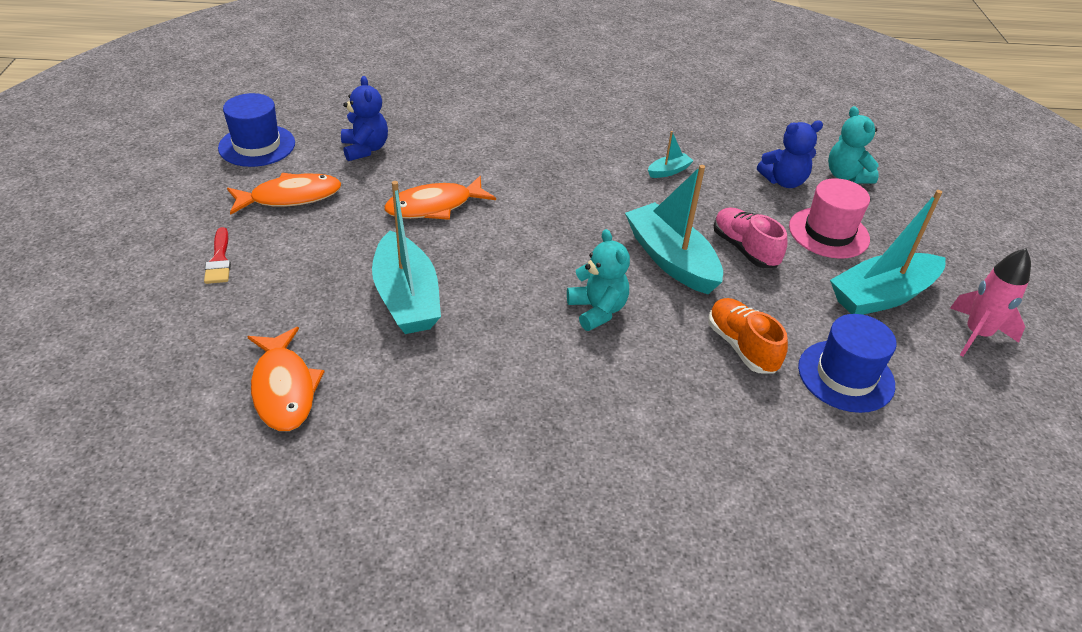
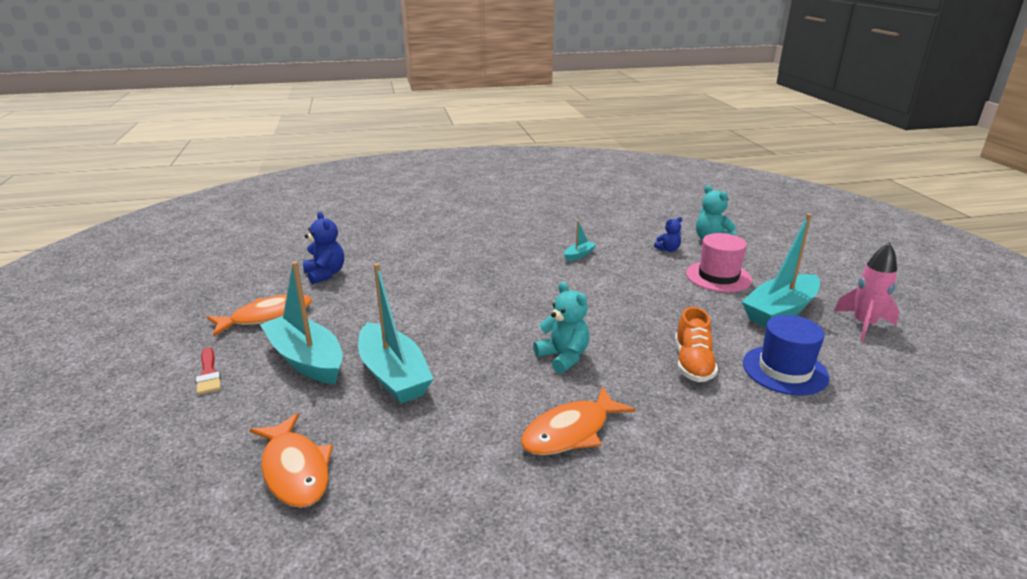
camera: 10 degrees left, 15 degrees down
(257, 145) = (228, 284): blue hat -> none
(434, 206) = (397, 305): orange fish -> orange fish (570, 432)
(671, 259) = (607, 312): turquoise boat -> turquoise boat (306, 360)
(741, 346) = (692, 363): orange shoe -> orange shoe turned 135 degrees counterclockwise
(744, 249) = (661, 296): pink shoe -> none
(783, 181) = (668, 249): blue teddy bear -> blue teddy bear, size x0.62

